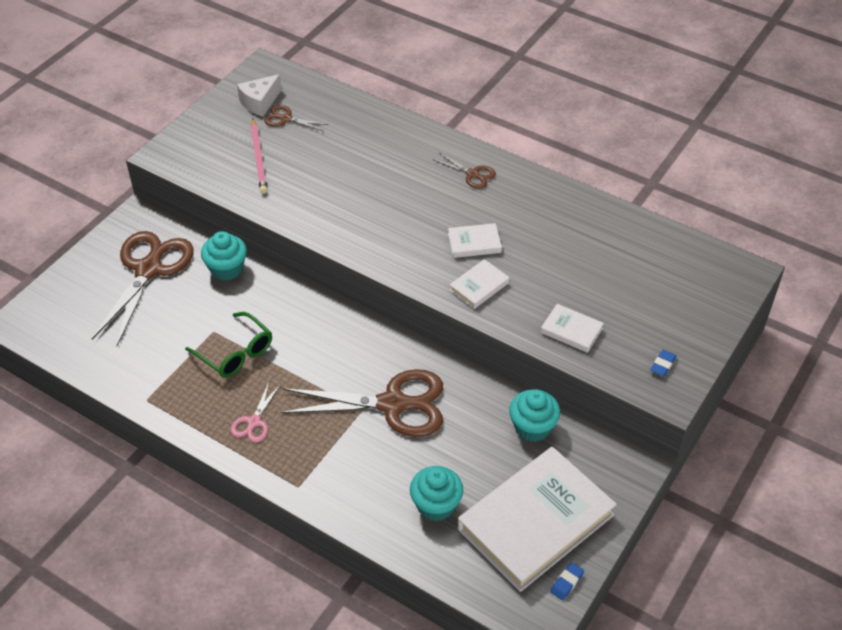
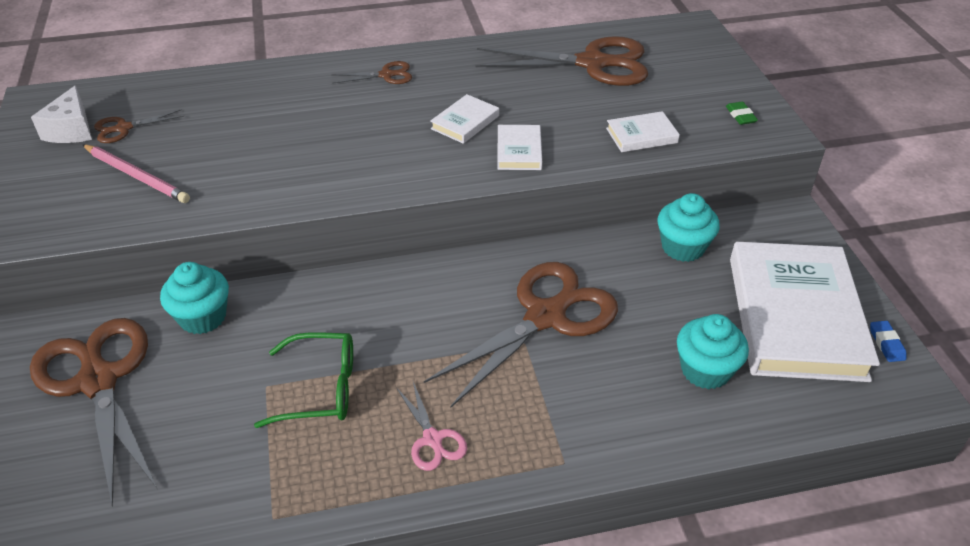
camera: 45 degrees left, 5 degrees down
(621, 254) = (593, 63): none -> brown scissors
(662, 365) = (740, 116): blue eraser -> green eraser

